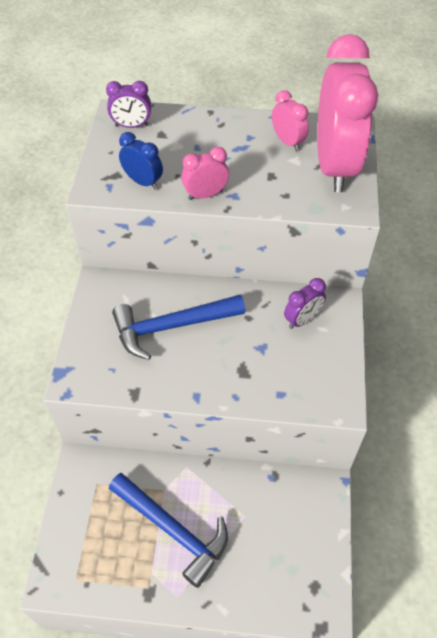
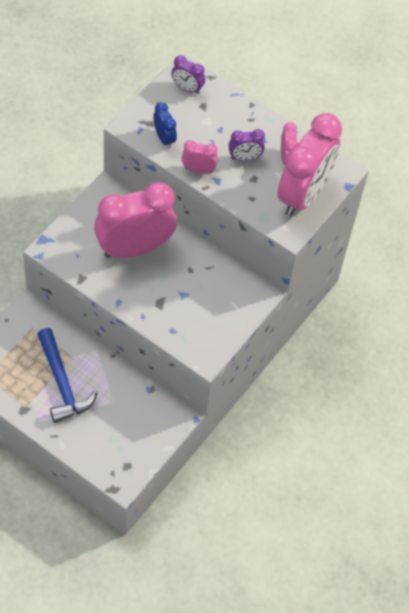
camera: 25 degrees right, 5 degrees up
(172, 327) = (134, 248): blue hammer -> pink clock
(302, 320) = (225, 291): purple clock -> purple clock (244, 158)

